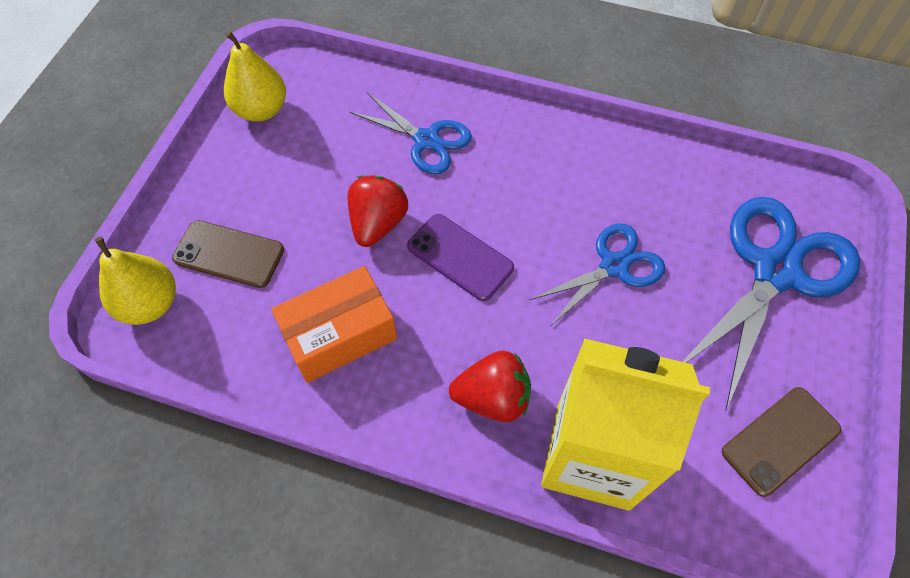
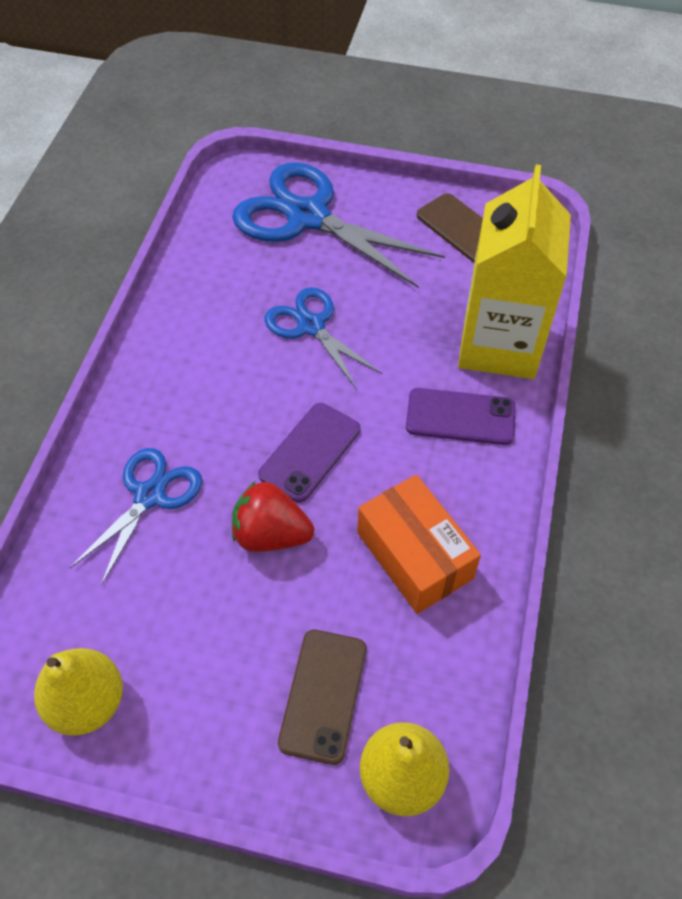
camera: 95 degrees left, 5 degrees down
(492, 397) = (460, 417): red strawberry -> purple phone

